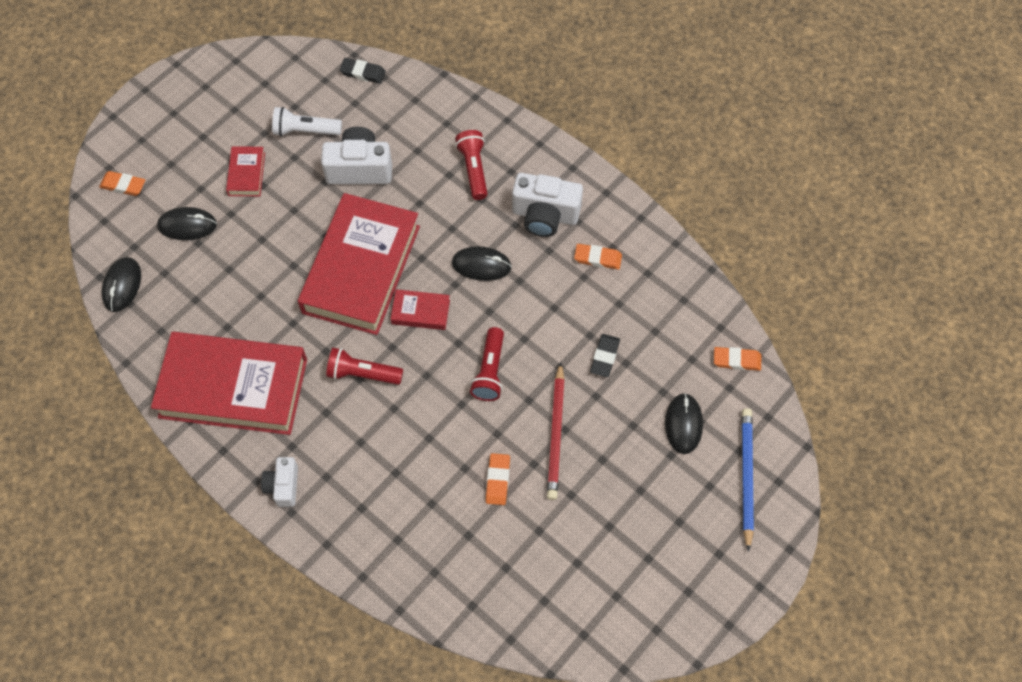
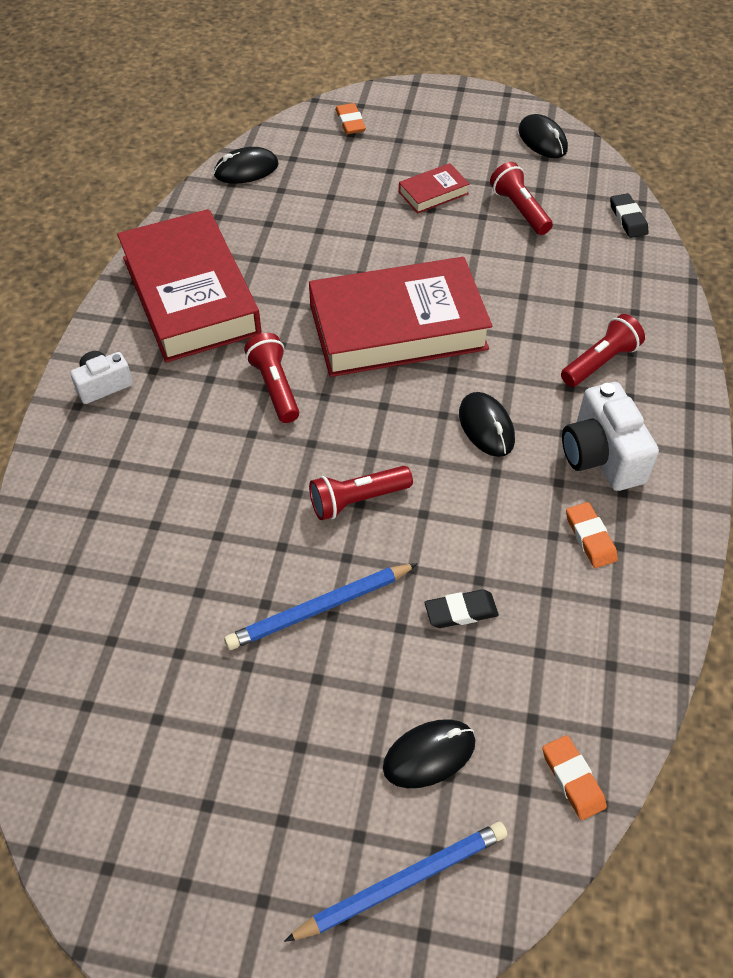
camera: 60 degrees right, 10 degrees down
(187, 225) = (343, 181): black mouse -> black mouse (542, 140)
(305, 131) = (519, 209): white flashlight -> red flashlight
(359, 168) = (514, 269): white camera -> none
(420, 312) = (385, 401): red book -> none
(498, 480) = (221, 576): orange eraser -> none
(556, 434) = (320, 608): red pencil -> blue pencil

